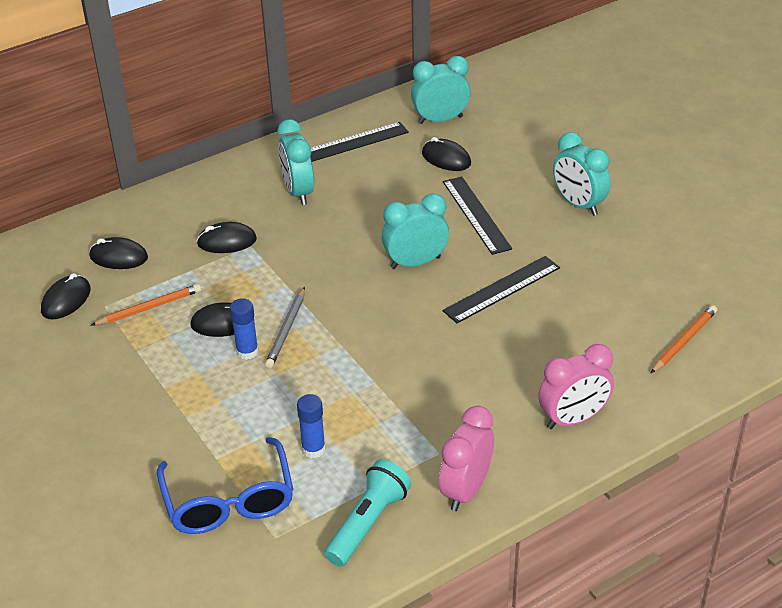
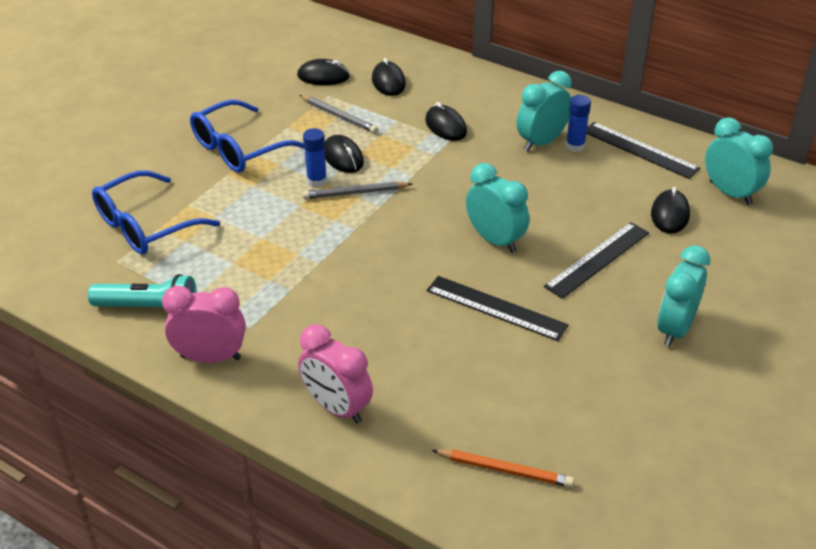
camera: 65 degrees right, 0 degrees up
(146, 397) = (238, 149): none -> blue glasses
(149, 308) = (339, 116): orange pencil -> grey pencil
(313, 449) = (221, 252): blue glue stick -> blue glue stick (575, 146)

